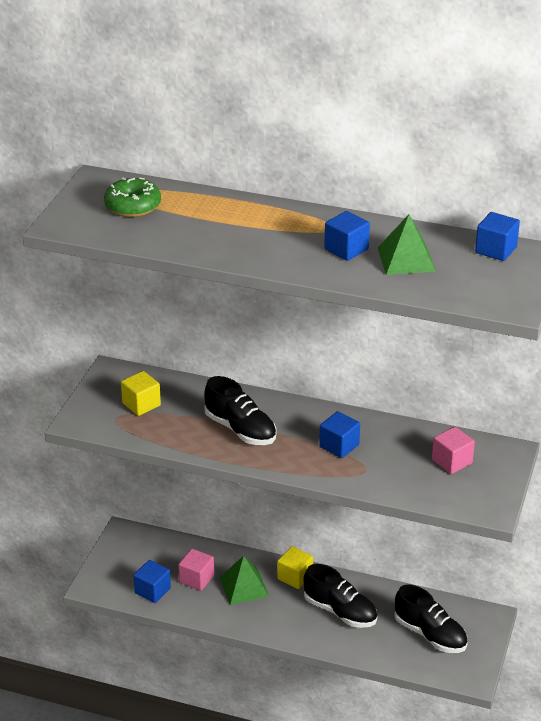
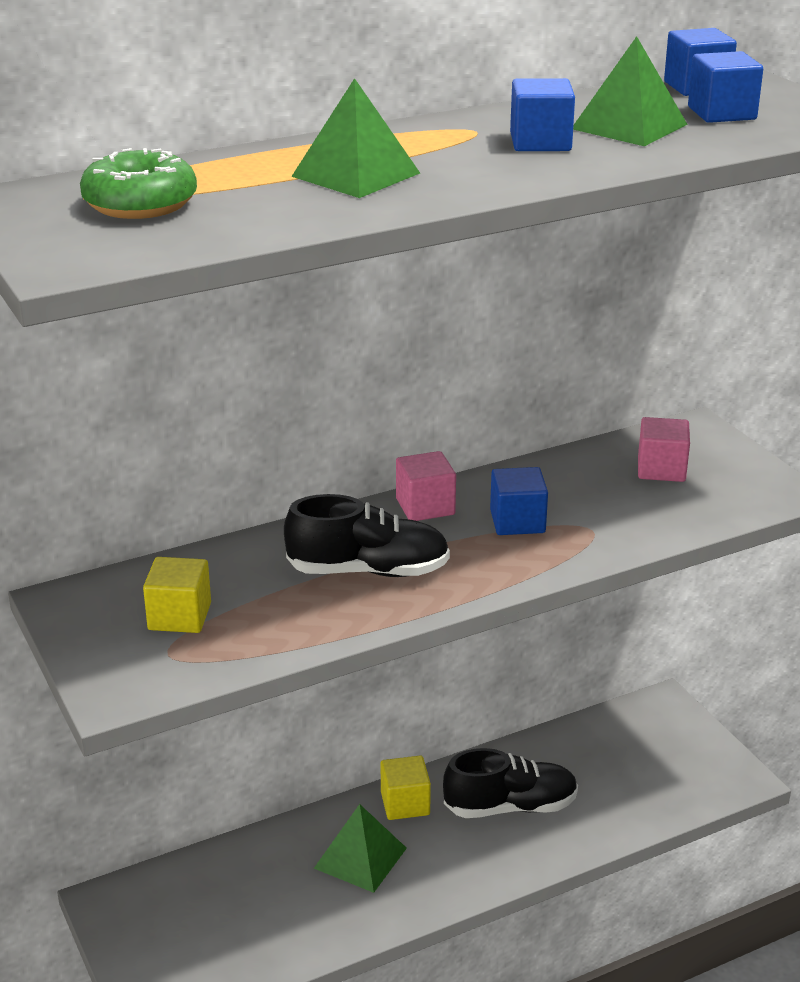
camera: 45 degrees left, 5 degrees down
(152, 591) = (248, 948): blue cube -> blue cube (721, 113)
(196, 579) = (287, 891): pink cube -> pink cube (425, 506)
(236, 230) = (356, 174): none -> green pyramid
(430, 634) = (636, 764): black shoe -> none

